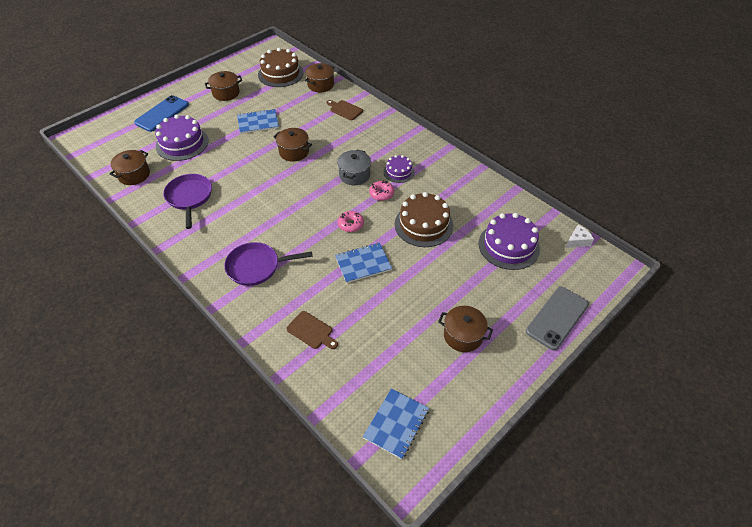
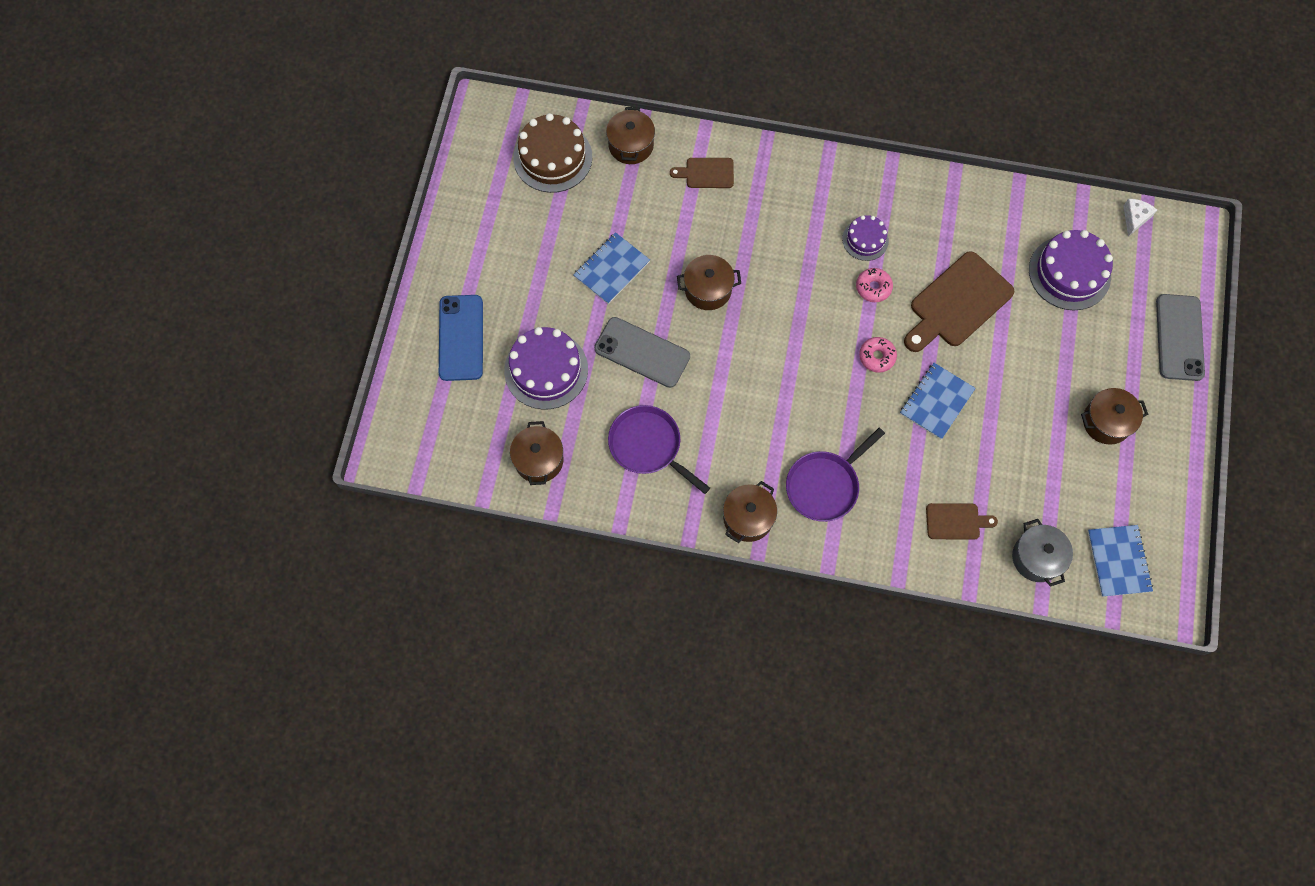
camera: 35 degrees left, 20 degrees up
(226, 93) = (512, 243): brown pot -> brown pot (748, 518)
(233, 159) = (642, 352): none -> grey phone
(354, 175) = (817, 279): grey pot -> grey pot (1036, 558)
(423, 224) = (957, 303): brown cake -> brown cutting board

